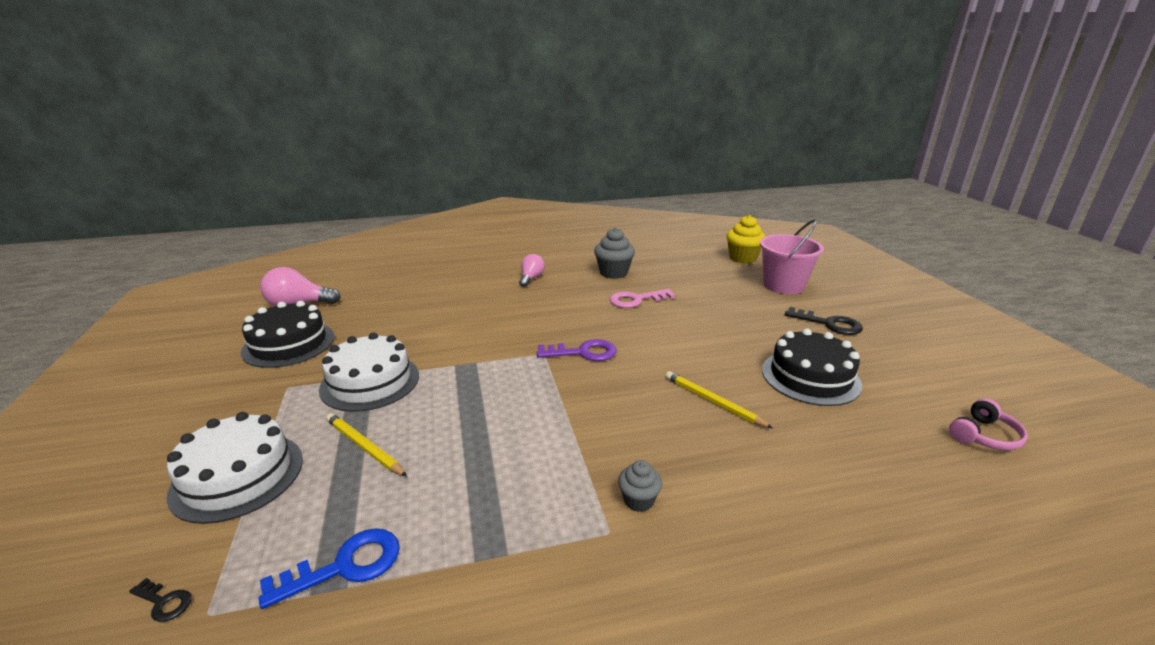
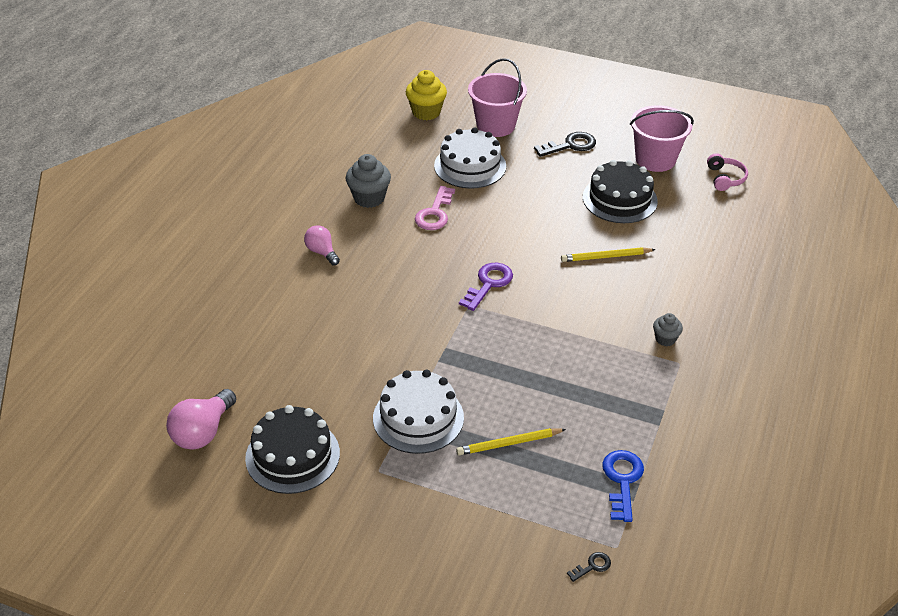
camera: 55 degrees left, 15 degrees up
(238, 476) = (488, 518): white cake -> white cake (470, 166)
(909, 375) = (655, 159): none -> pink bucket

